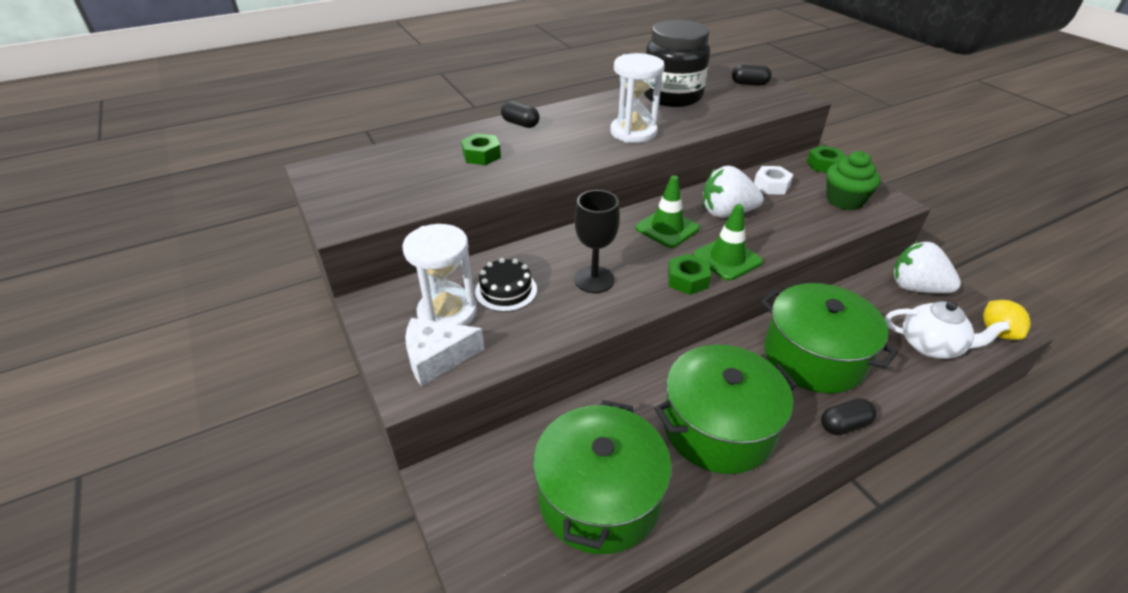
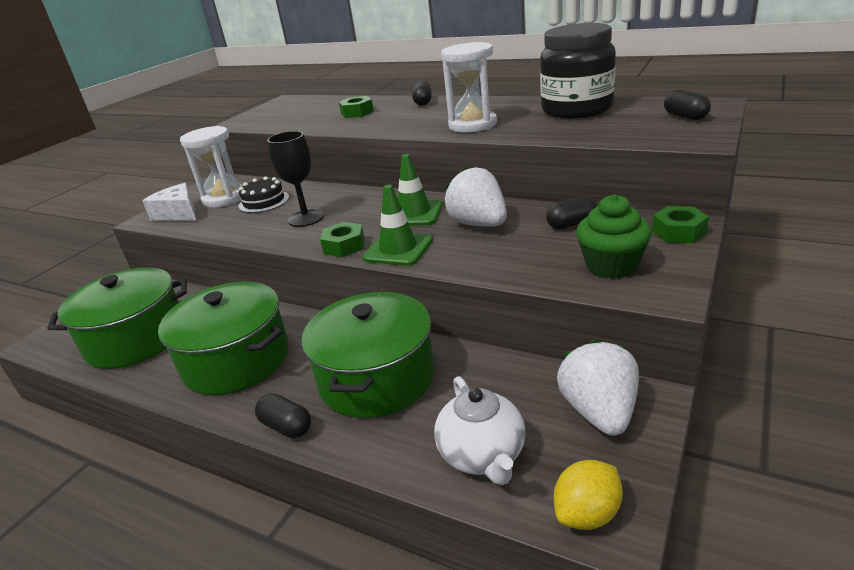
camera: 60 degrees right, 10 degrees down
(771, 185) = (571, 224): white nut -> black capsule

